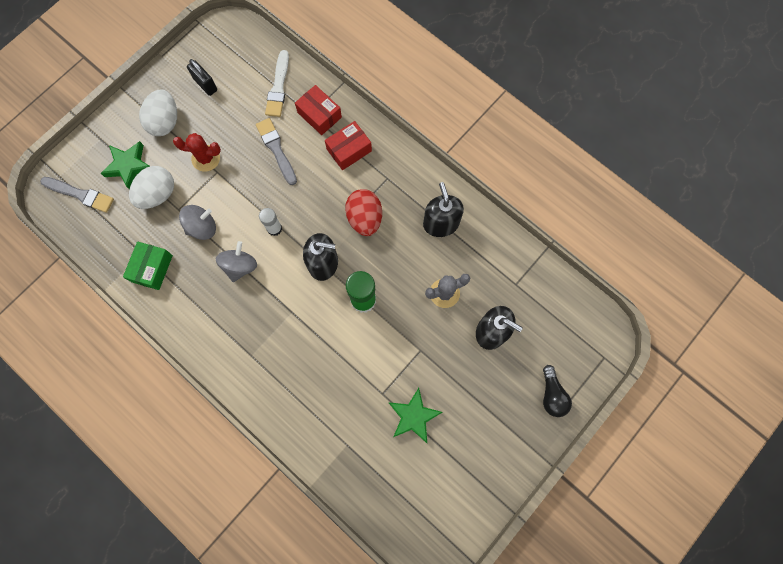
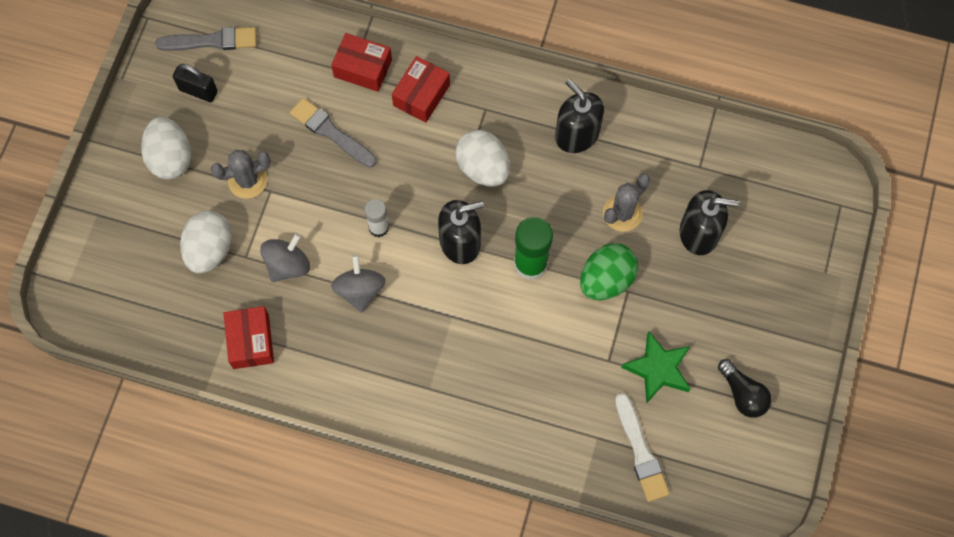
camera: 25 degrees left, 5 degrees down
(80, 194) = (109, 293): grey brush -> grey brush (212, 41)
(129, 166) = (153, 232): green star -> none
(152, 268) = (251, 341): green box -> red box
(206, 158) = (247, 180): red cactus -> grey cactus
(278, 87) = (293, 56): white brush -> white brush (640, 451)
(364, 218) = (483, 168): red egg -> white egg
(409, 335) = (606, 280): none -> green egg
(552, 395) = (803, 273): black light bulb -> black light bulb (742, 394)

